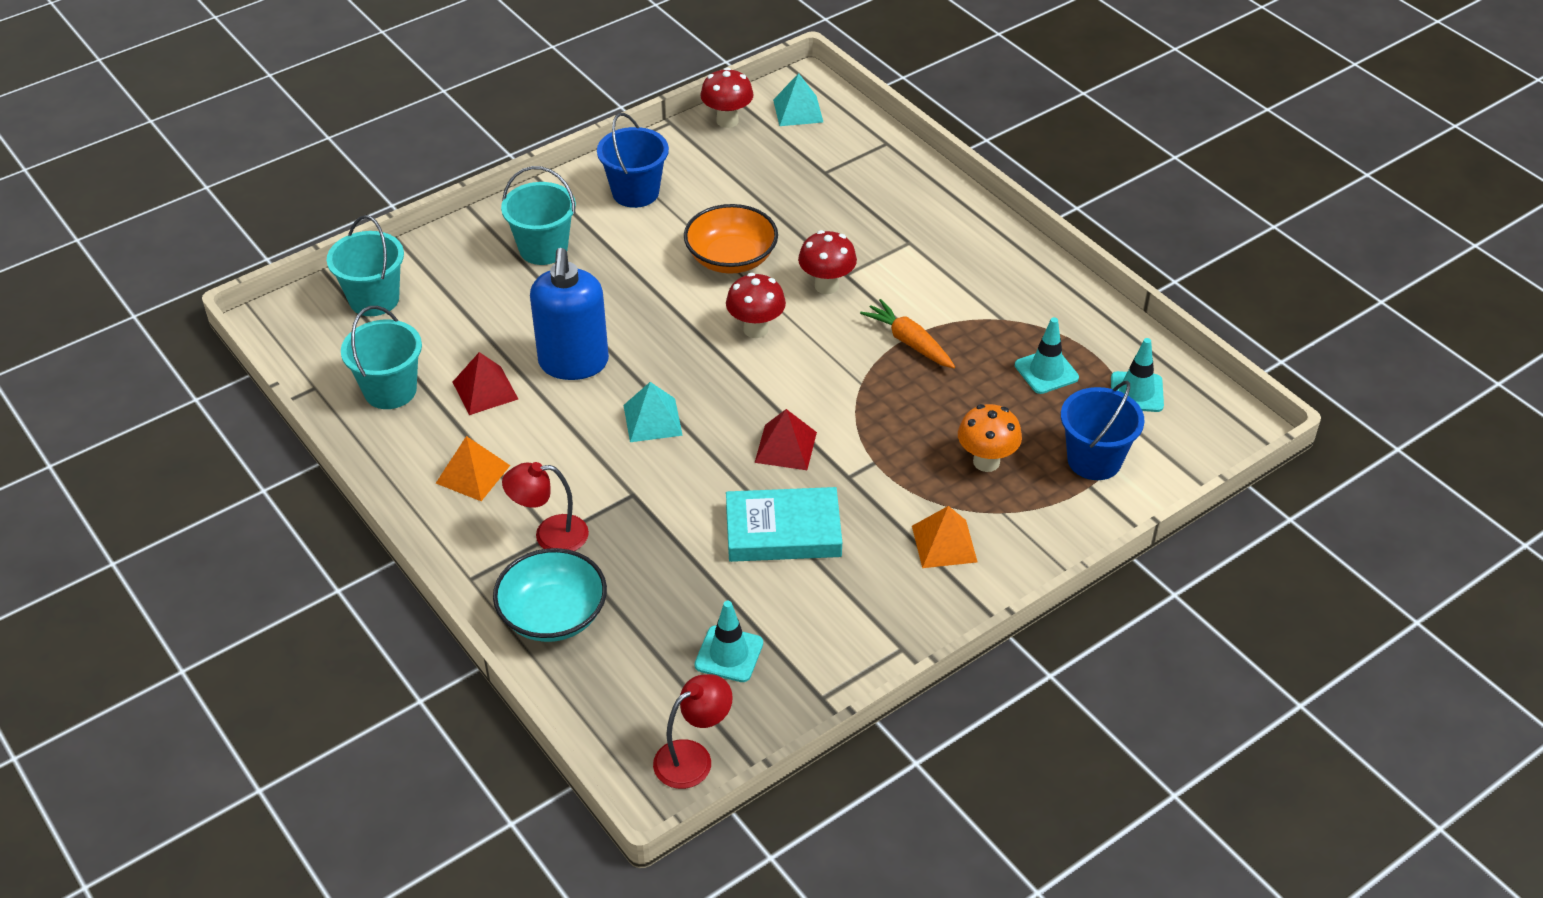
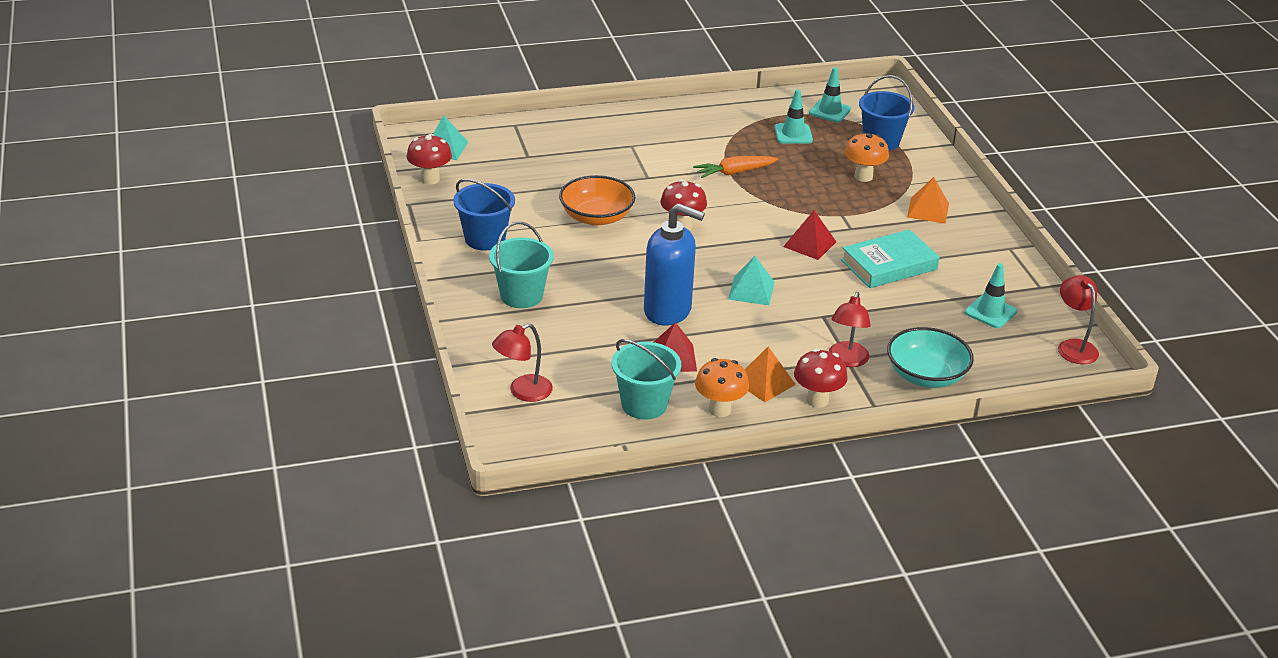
camera: 70 degrees left, 10 degrees down
(374, 299) = (523, 392): turquoise bucket -> red lamp
(406, 450) = (719, 409): none -> orange mushroom
(783, 531) = (889, 265): turquoise book -> turquoise book turned 45 degrees clockwise
(826, 286) = (655, 187): red mushroom -> red mushroom (817, 400)

